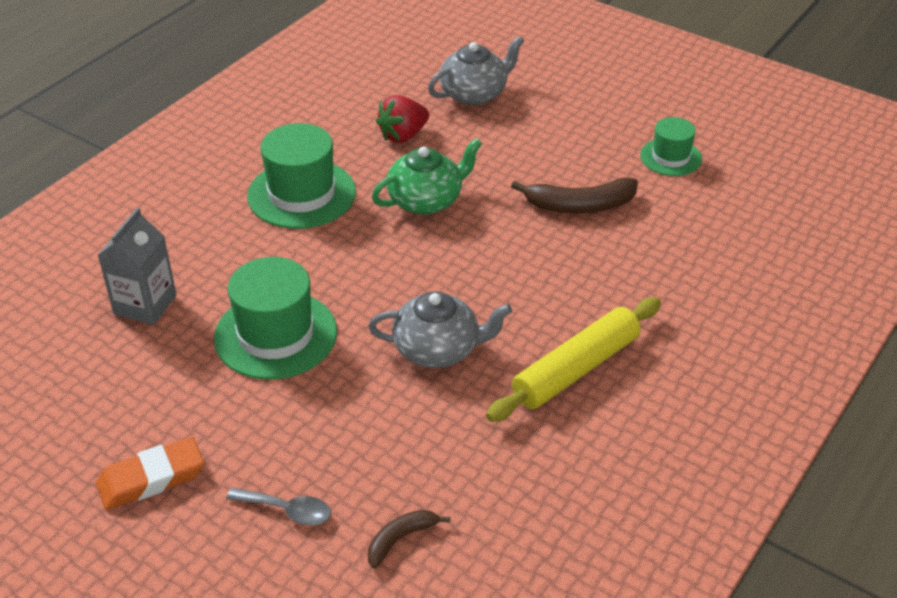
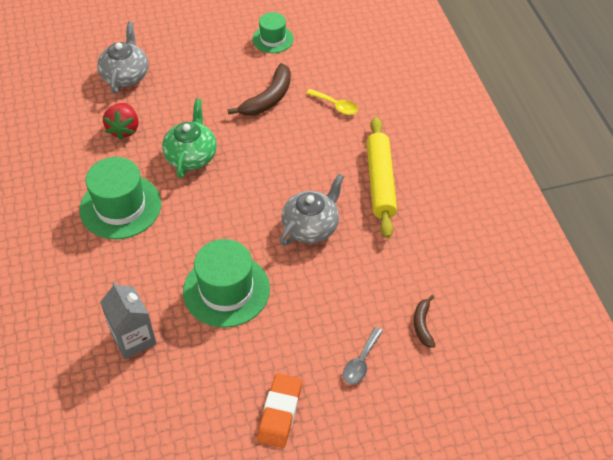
camera: 50 degrees left, 10 degrees up
(287, 510) = (361, 362): grey spoon -> grey spoon turned 150 degrees clockwise
(642, 263) = (336, 105): none -> yellow spoon

